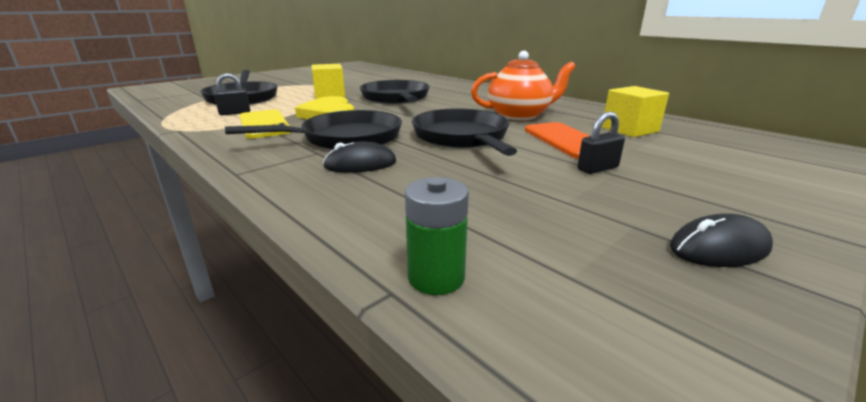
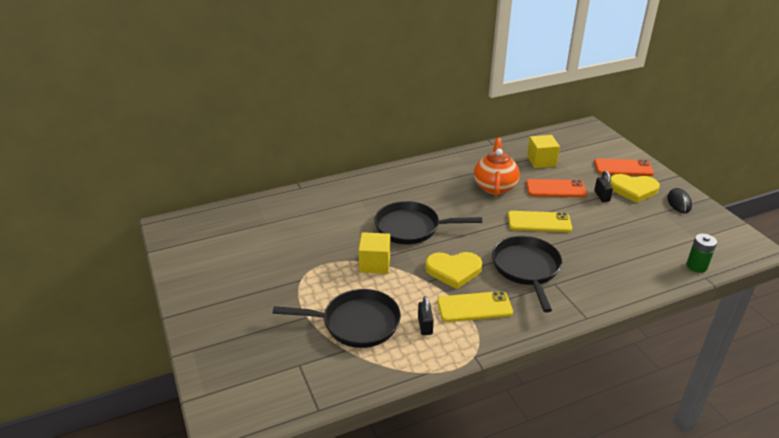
camera: 70 degrees left, 10 degrees up
(360, 164) = (580, 269): black mouse -> none
(462, 137) = (539, 222): black pan -> yellow phone
(674, 193) = (633, 189): none -> yellow heart
(743, 181) = (623, 168): none -> orange phone

